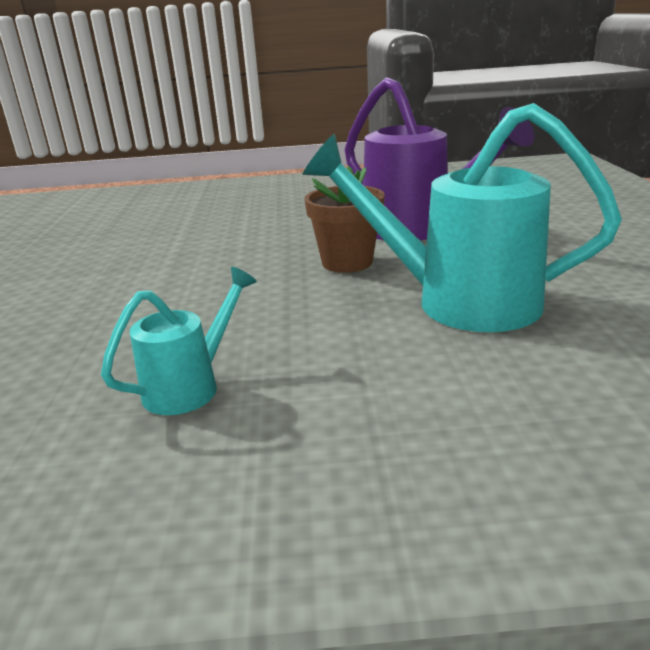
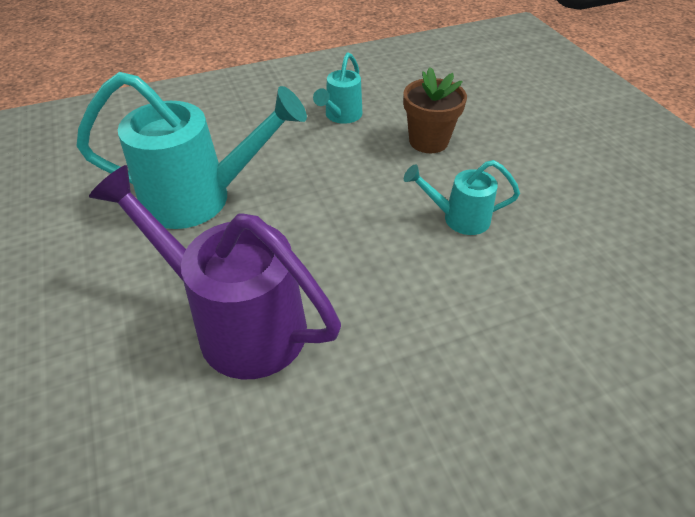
camera: 160 degrees right, 20 degrees up
(174, 264) = (459, 218): none -> turquoise watering can
(347, 262) = (298, 241): brown flower pot -> brown flower pot (428, 141)

